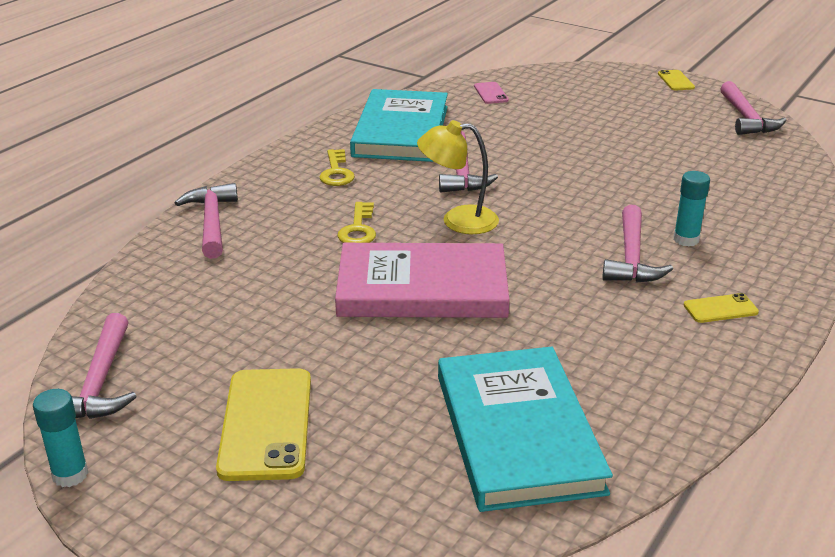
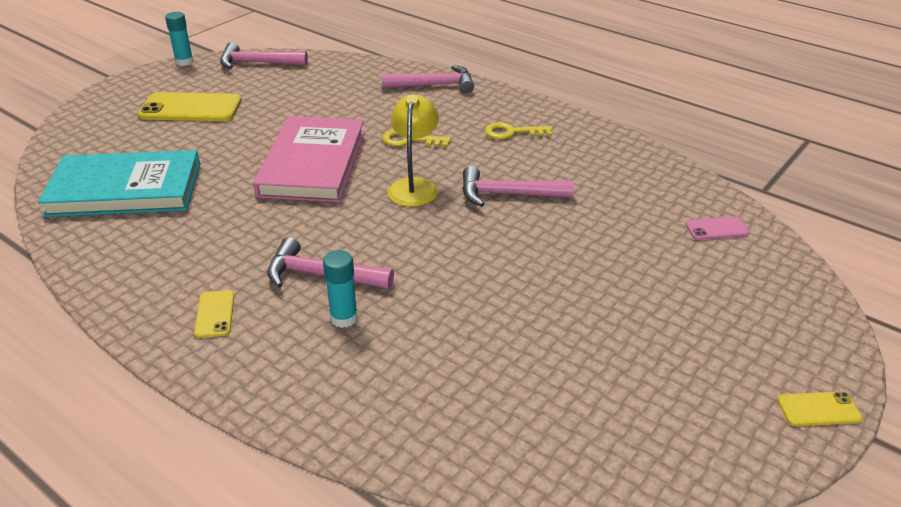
camera: 95 degrees right, 5 degrees up
(401, 131) = (602, 166): turquoise book -> none
(746, 118) = (680, 460): pink hammer -> none

